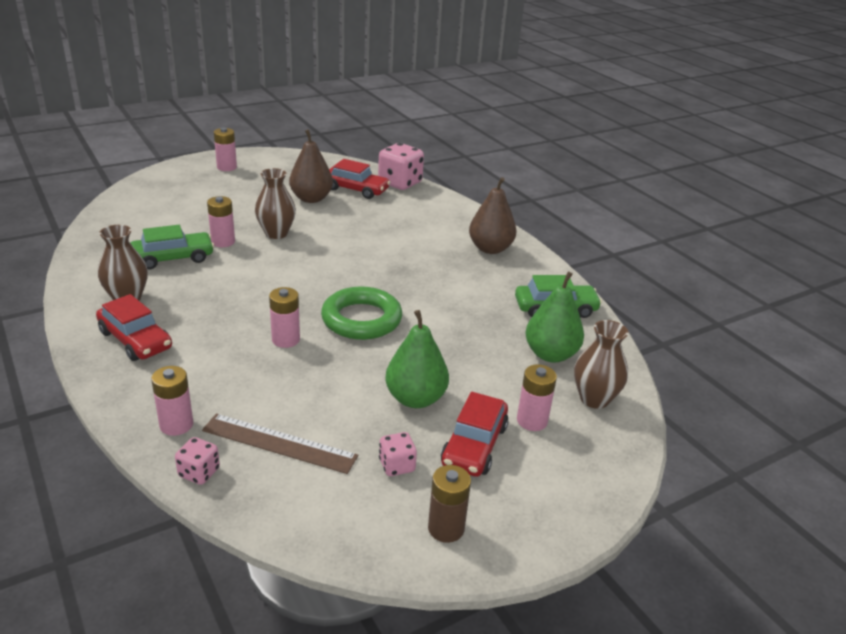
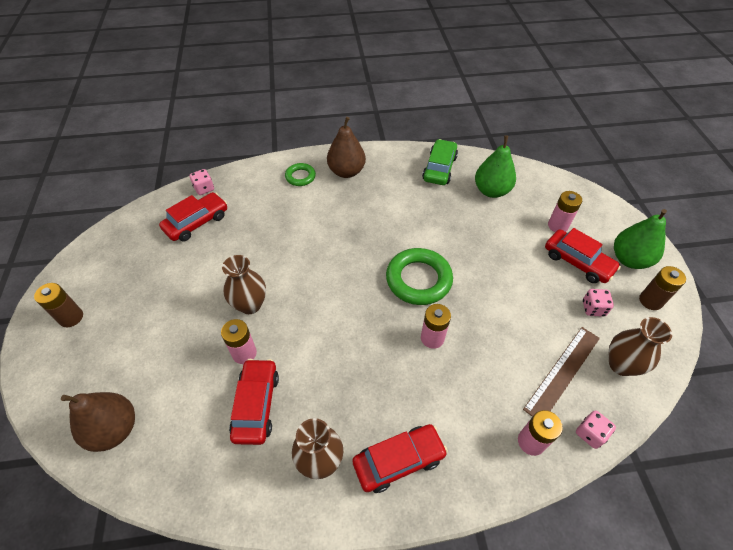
camera: 65 degrees left, 20 degrees up
(173, 258) = (256, 405): green car -> red car
(227, 167) = (71, 317): pink battery -> brown battery
(311, 199) = (195, 260): brown pear -> brown pear (114, 429)
(400, 183) = (204, 188): pink dice -> pink dice, size x0.52
(415, 399) = (525, 277): green pear -> green pear (629, 259)
(458, 225) = (300, 177): none -> green ring
(594, 399) = (541, 189): brown vase -> brown vase (621, 365)

